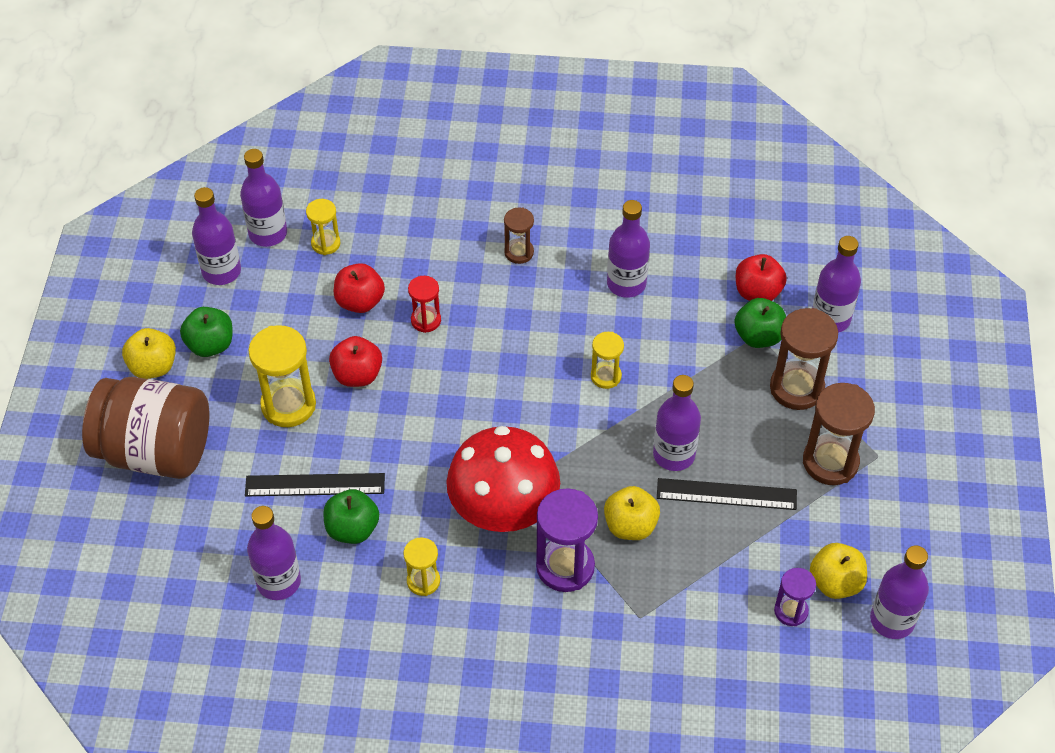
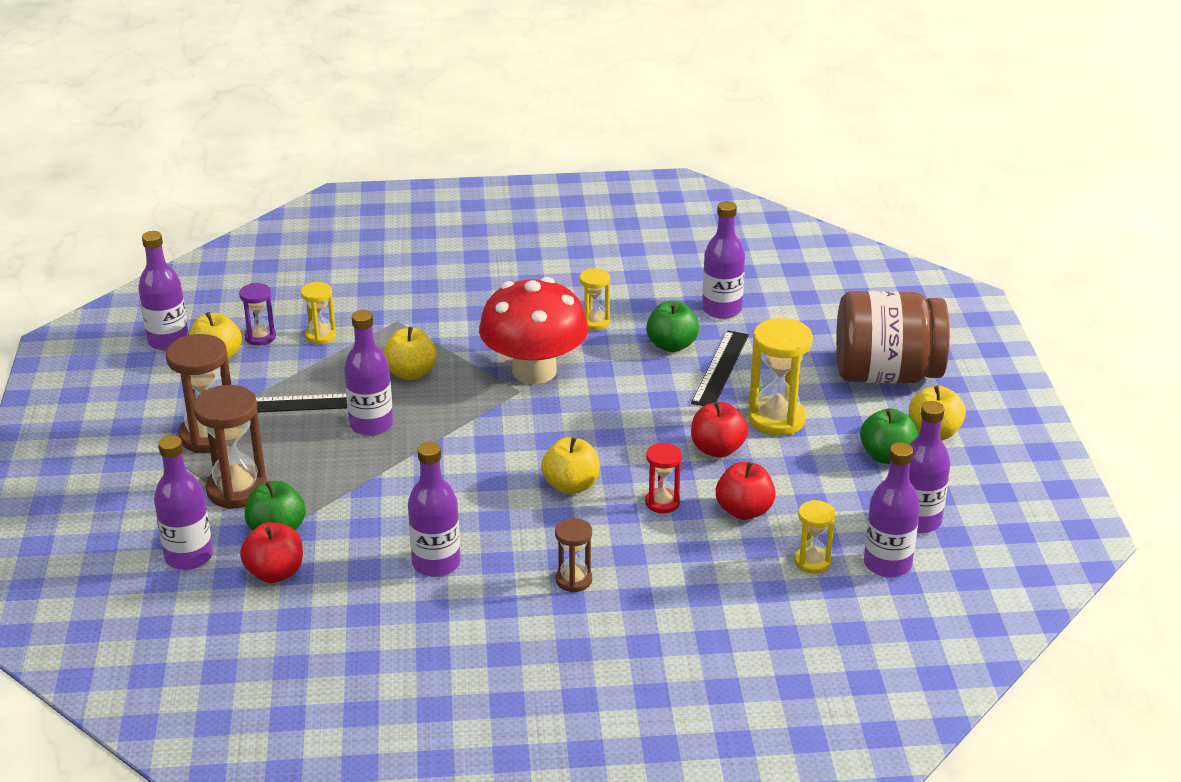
camera: 170 degrees right, 20 degrees down
(315, 485) = (720, 368): black ruler -> black ruler turned 60 degrees counterclockwise
(500, 350) = (571, 486): none -> yellow apple
(565, 567) = (468, 342): purple hourglass -> none
(606, 376) = (449, 477): yellow hourglass -> yellow hourglass (320, 336)

